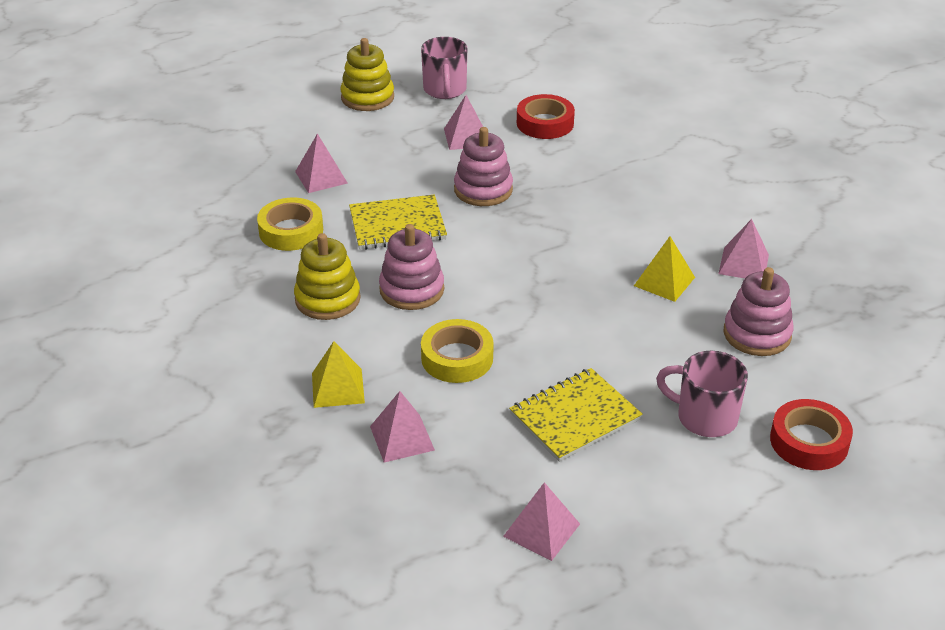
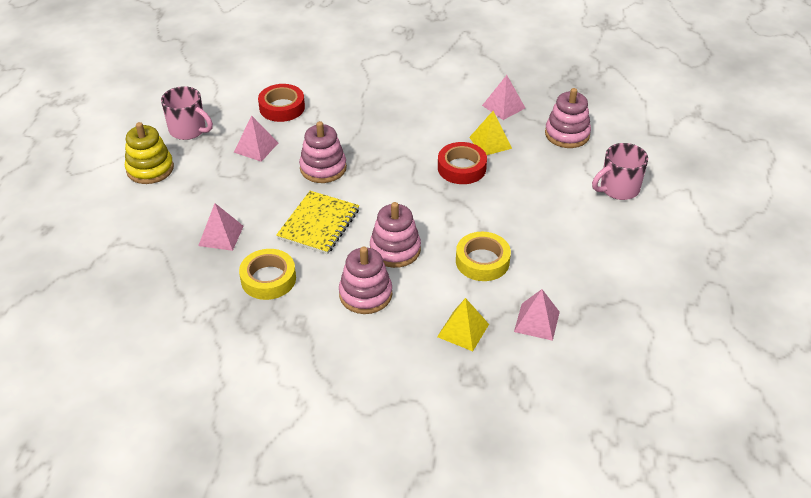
camera: 55 degrees left, 5 degrees up
(327, 299) = (365, 294): yellow stacking toy -> pink stacking toy
(541, 530) = (661, 298): pink pyramid -> none
(575, 417) = (578, 238): yellow notebook -> none
(809, 441) = (665, 163): red tape -> red tape (461, 168)

